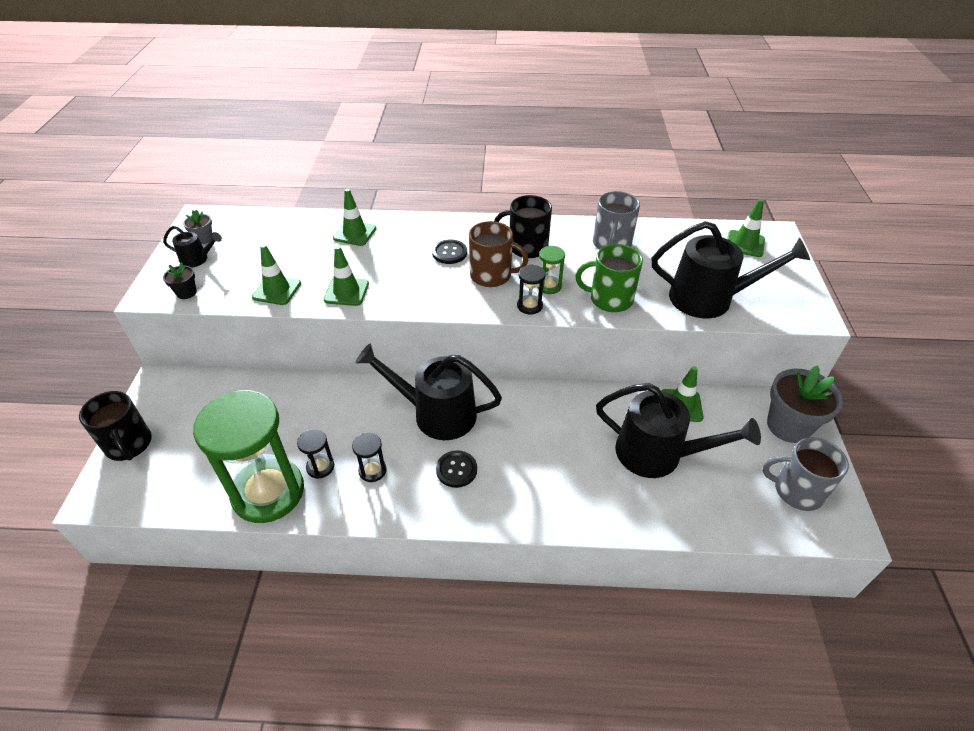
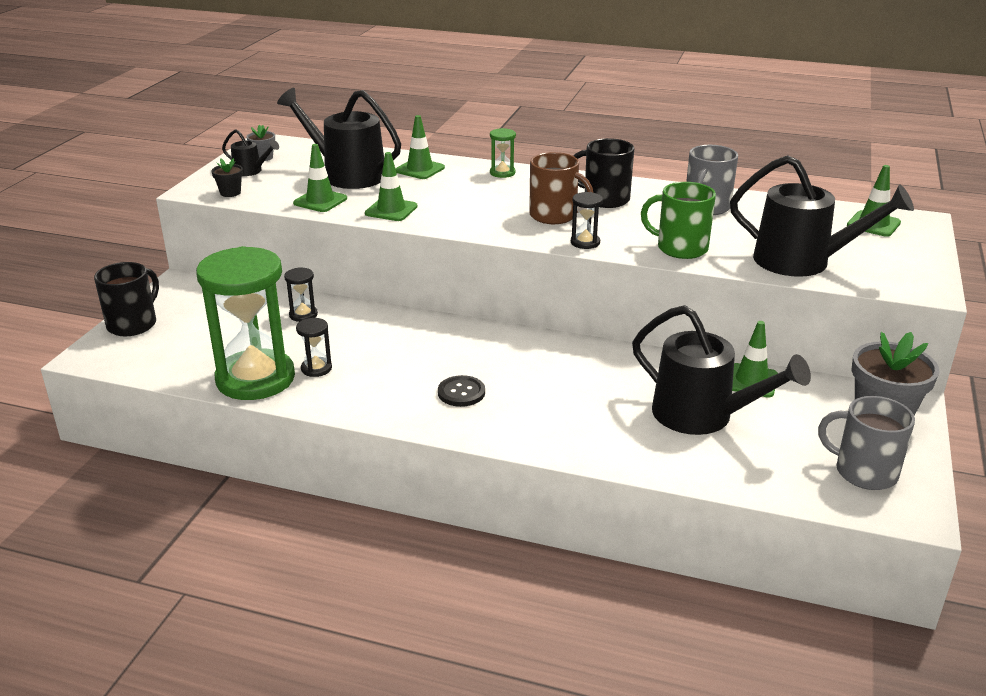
camera: 15 degrees right, 15 degrees down
(129, 444) = (133, 324): black mug -> black mug turned 135 degrees counterclockwise
(372, 470) = (370, 379): black hourglass -> black hourglass (303, 315)
(436, 413) = (458, 346): black watering can -> black watering can (347, 174)
(449, 253) = (515, 194): black button -> none
(549, 286) = (615, 230): green hourglass -> green hourglass (502, 173)

